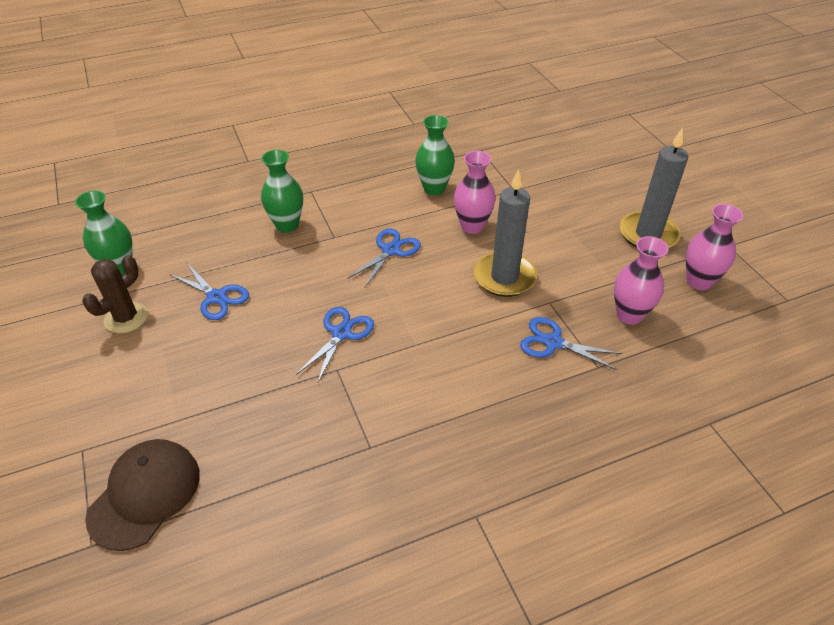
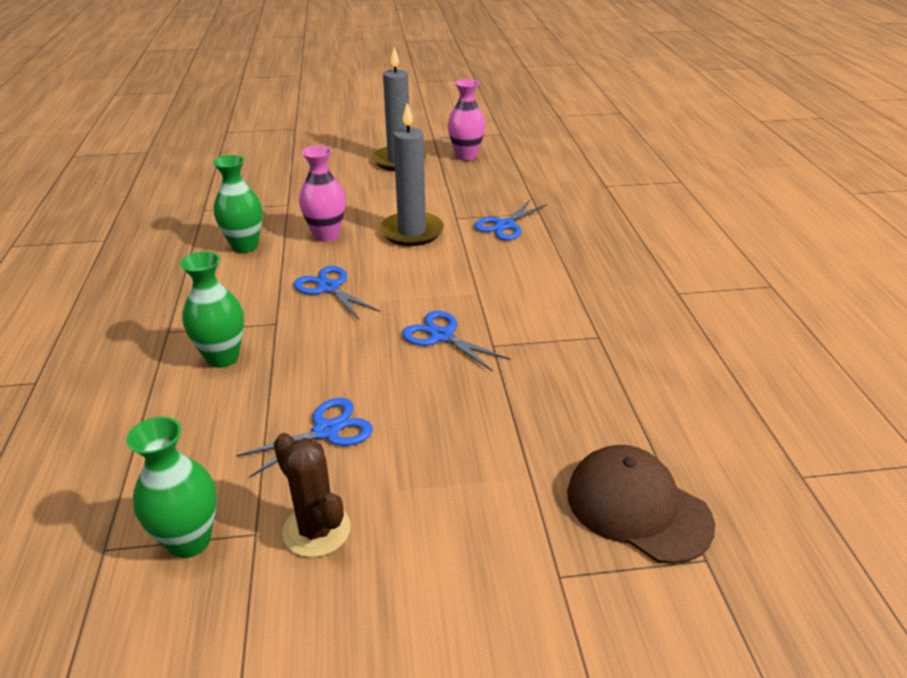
camera: 75 degrees left, 10 degrees down
(629, 315) = (488, 189): pink vase -> none

